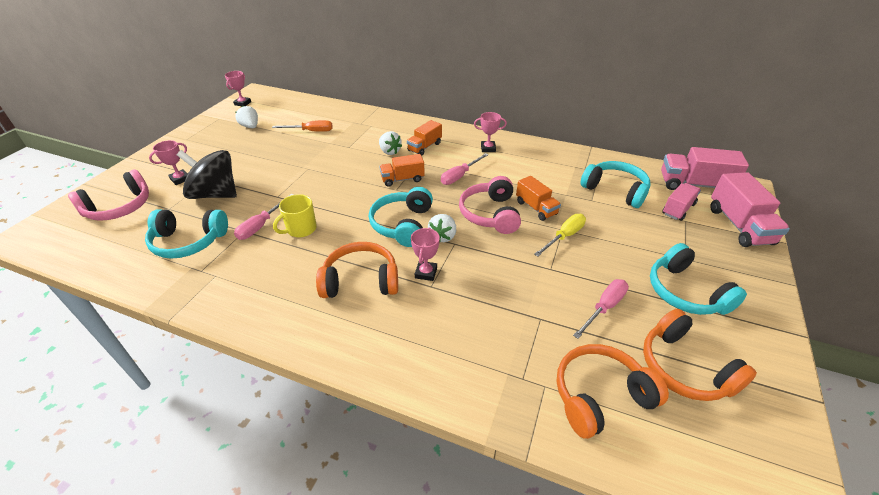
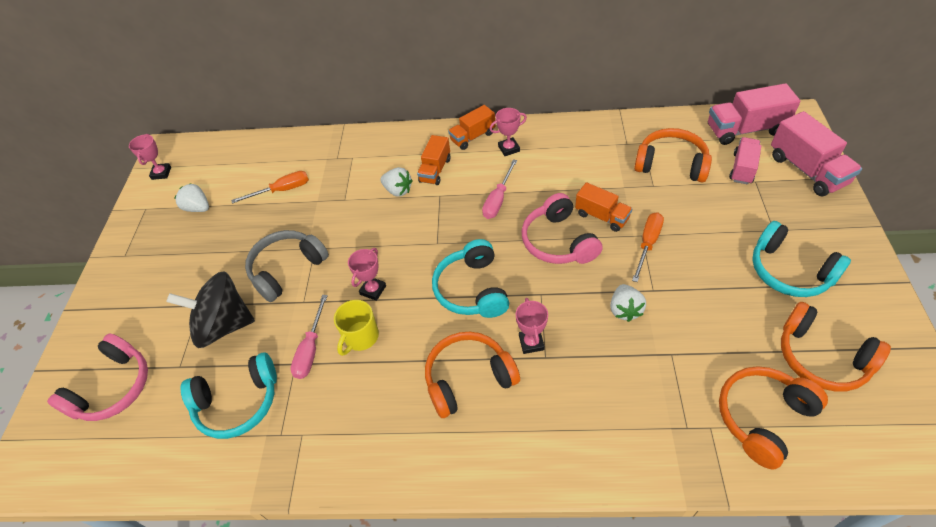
camera: 15 degrees left, 10 degrees up
(180, 179) = (162, 319): pink trophy -> pink trophy (373, 290)
(281, 175) = (287, 269): none -> grey headphones
(402, 179) = (436, 226): orange truck -> orange truck (472, 137)
(443, 236) = (524, 289): white strawberry -> white strawberry (625, 310)
(564, 236) = (647, 244): yellow screwdriver -> orange screwdriver
(604, 308) = (724, 318): pink screwdriver -> none
(615, 190) = (671, 164): turquoise headphones -> orange headphones

